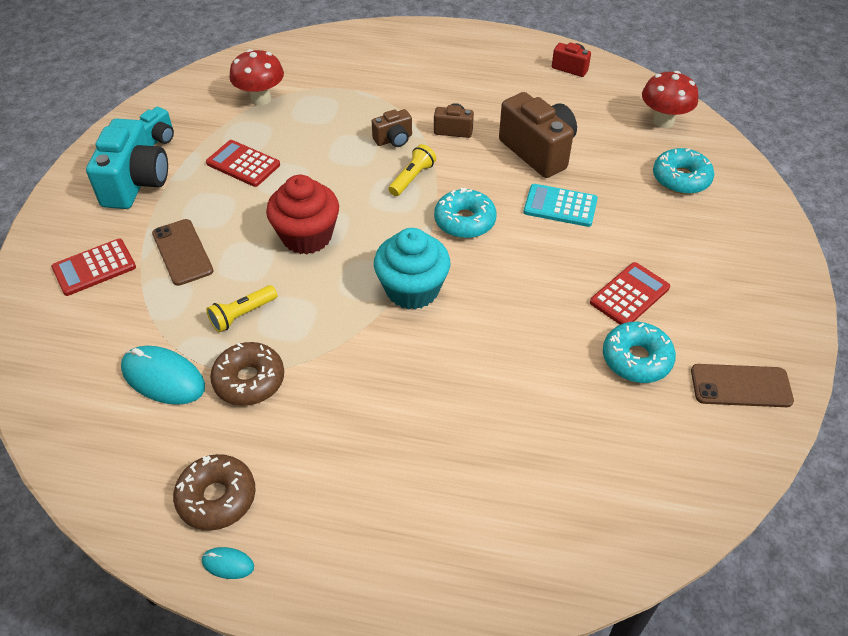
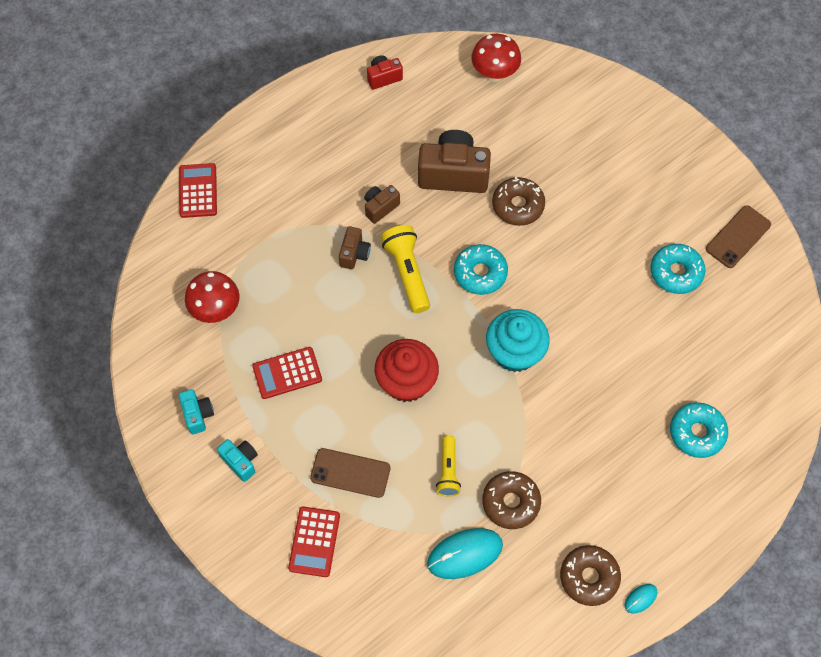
camera: 50 degrees left, 15 degrees up
(136, 184) = (240, 462): turquoise camera -> turquoise camera, size x0.51
(412, 178) = (407, 273): yellow flashlight -> yellow flashlight, size x1.56
(560, 206) = (518, 206): turquoise calculator -> brown donut
(629, 295) = (626, 233): red calculator -> red calculator (198, 191)
(681, 178) = (557, 115): turquoise donut -> turquoise donut (697, 433)

